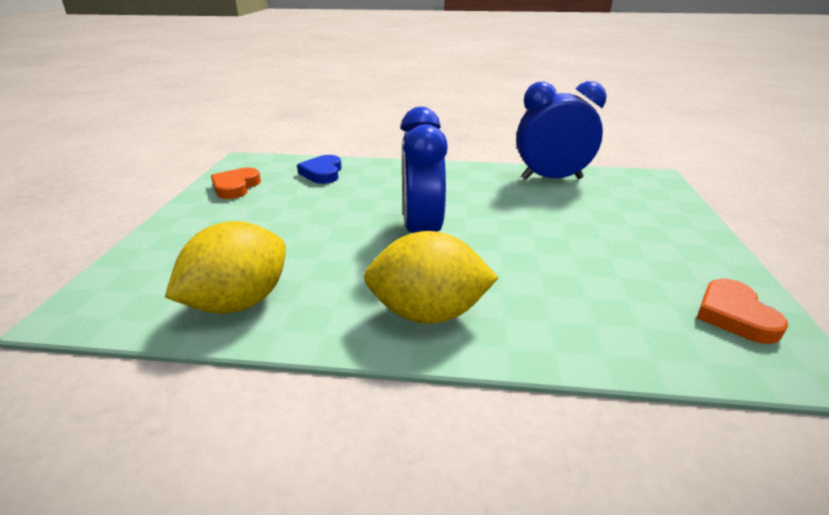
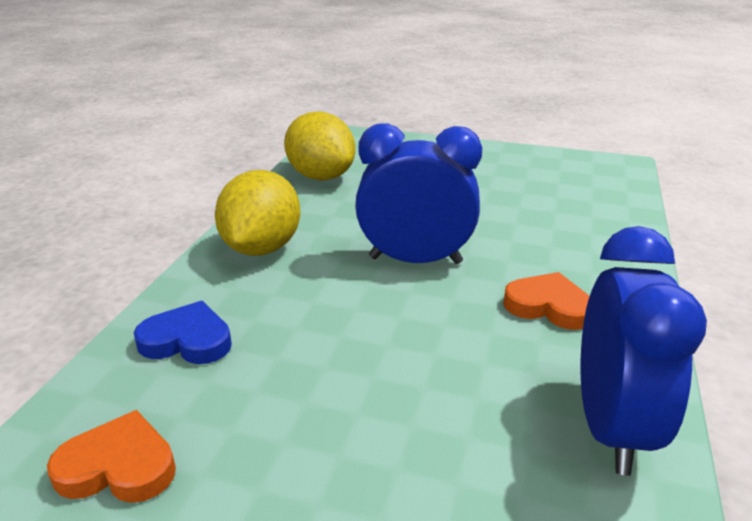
camera: 100 degrees right, 0 degrees up
(236, 187) = (540, 164): orange heart -> orange heart (548, 306)
(322, 173) = (590, 207): blue heart -> blue heart (187, 340)

